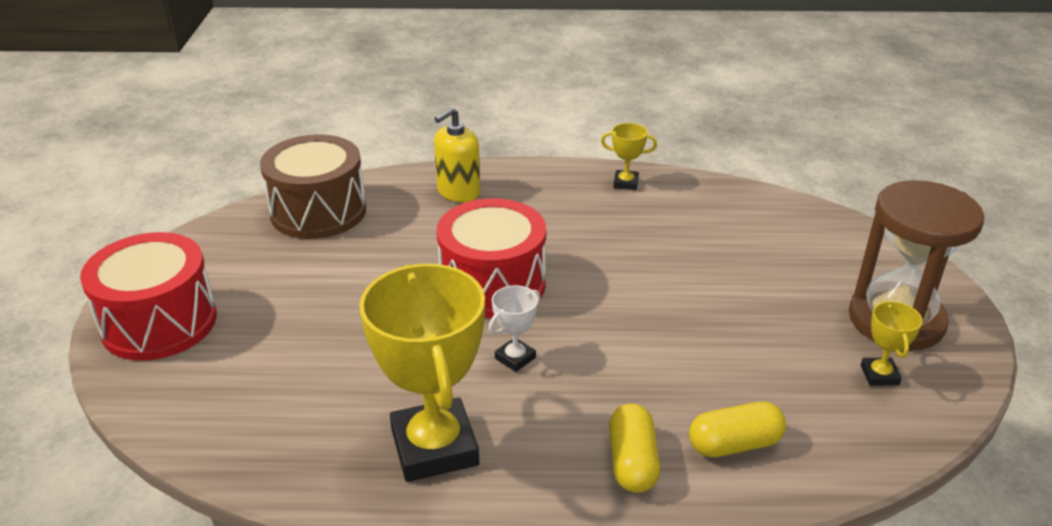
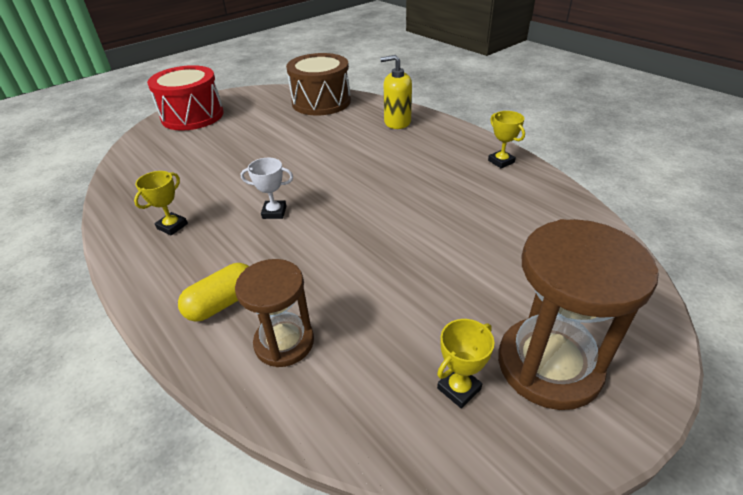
camera: 50 degrees right, 5 degrees up
(434, 447) = (172, 226): yellow trophy -> yellow trophy, size x0.45
(492, 284) = (331, 172): red drum -> none
(734, 444) = (284, 342): yellow capsule -> brown hourglass

